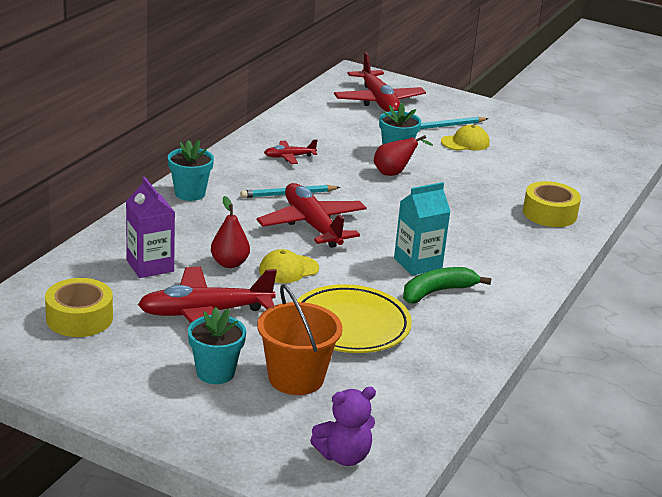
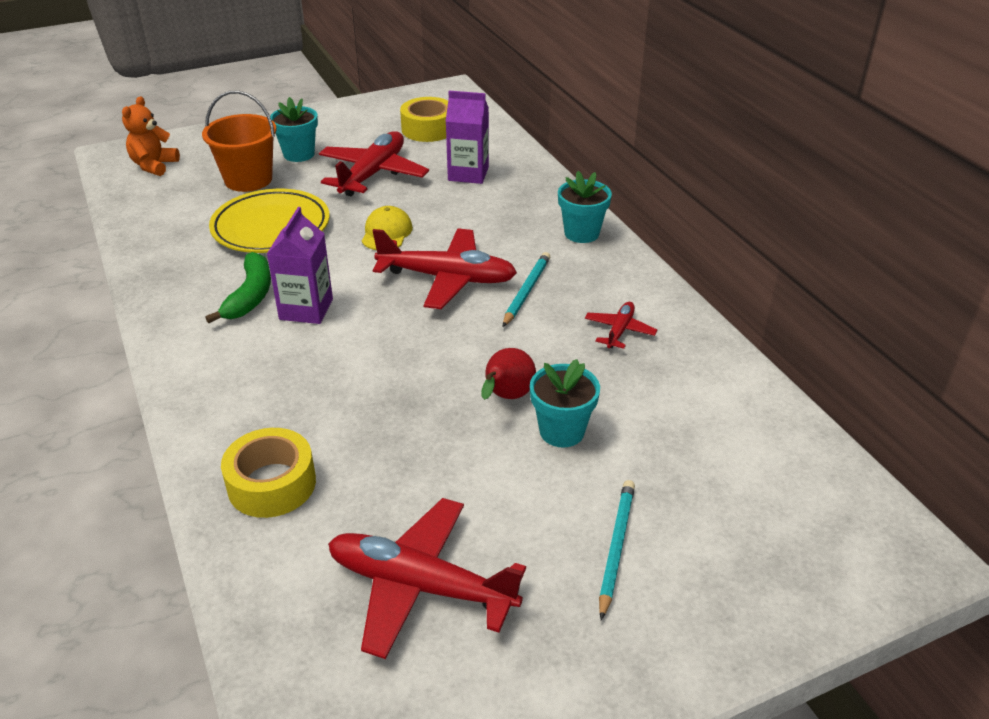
camera: 130 degrees right, 10 degrees up
(229, 263) = (430, 209): red pear -> none
(344, 456) = (154, 166): purple teddy bear -> orange teddy bear
(378, 101) = (763, 515): red plane -> red plane (420, 586)
(418, 263) = (306, 309): turquoise carton -> purple carton
(465, 142) = (540, 533): yellow cap -> none

